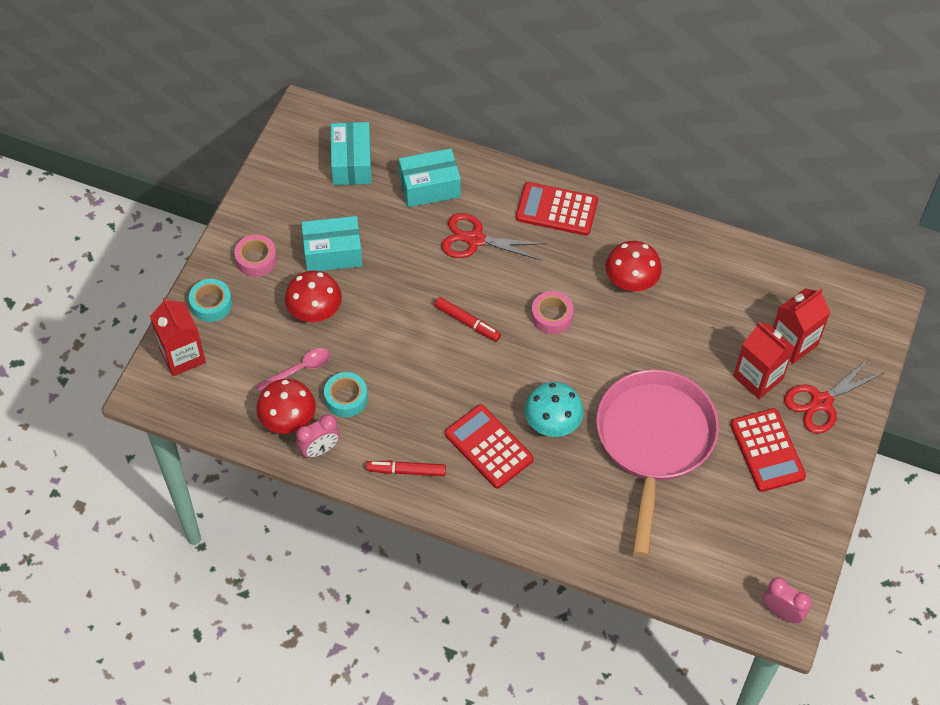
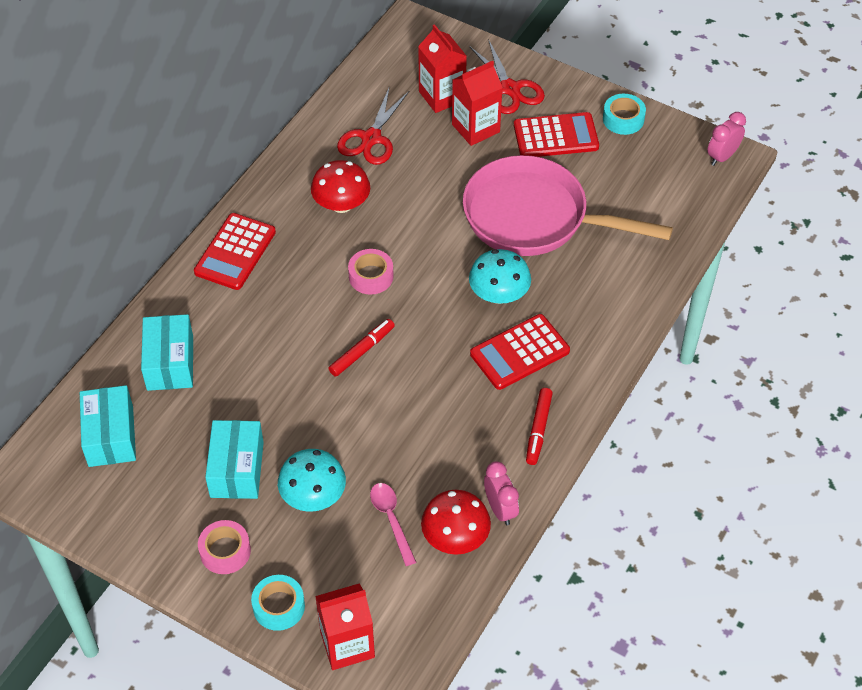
camera: 80 degrees left, 5 degrees down
(315, 310) = (313, 496): red mushroom -> turquoise mushroom
(346, 398) = (438, 476): turquoise tape -> turquoise tape (623, 119)
(351, 163) = (111, 436): turquoise box -> turquoise box turned 75 degrees clockwise
(475, 240) = (255, 329): red scissors -> red scissors (371, 138)

